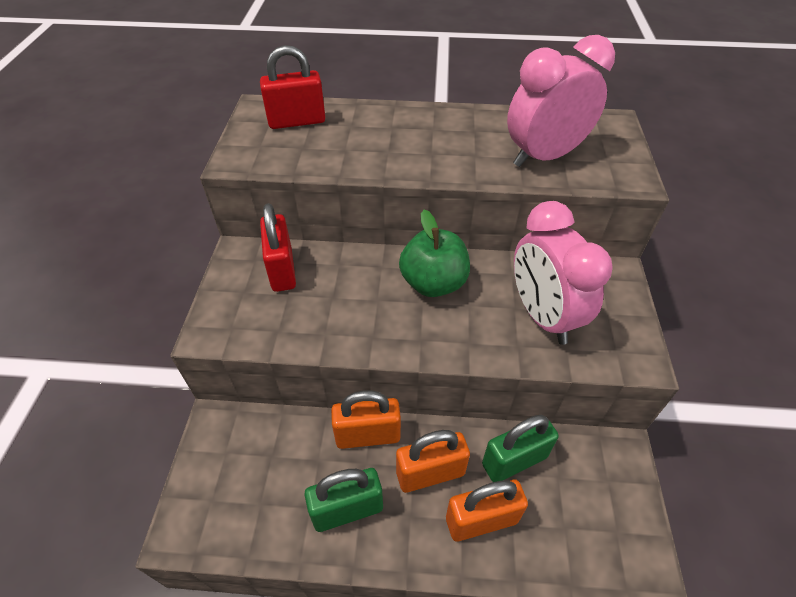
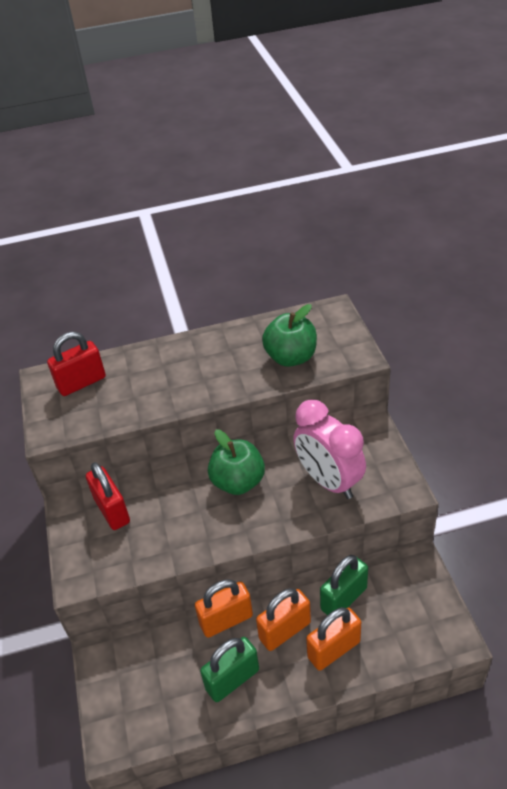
camera: 15 degrees left, 5 degrees down
(544, 156) = (291, 357): pink clock -> green apple

